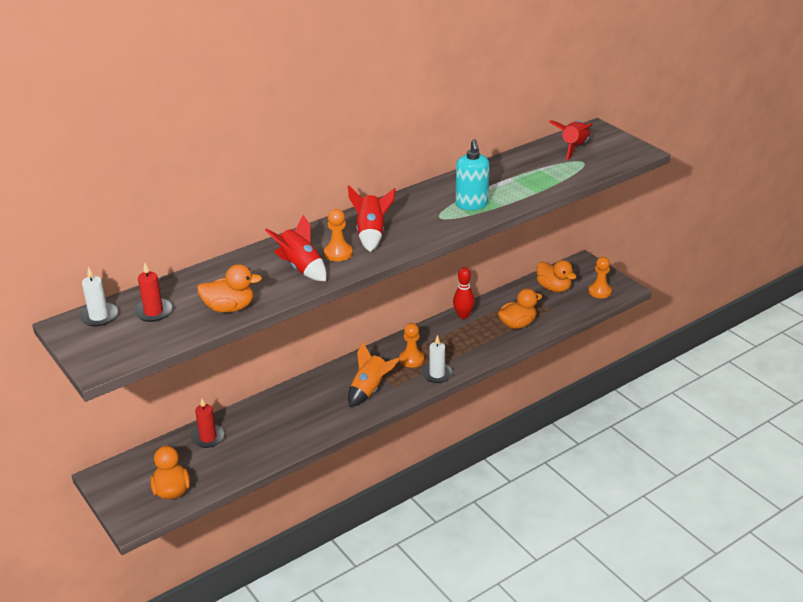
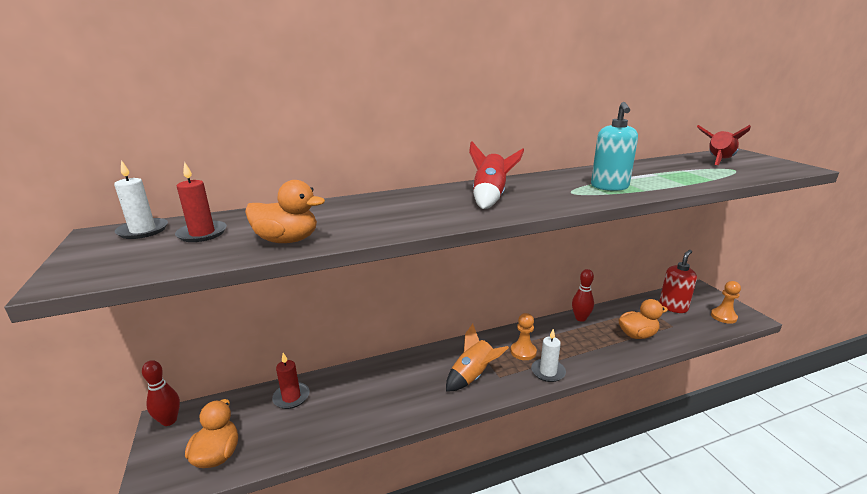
camera: 15 degrees right, 10 degrees down
(106, 476) = (169, 420): none -> red bowling pin
(301, 268) = (397, 215): red rocket -> none
(338, 253) = (446, 208): orange pawn -> none
(554, 288) = (673, 307): orange duck -> red soap dispenser

